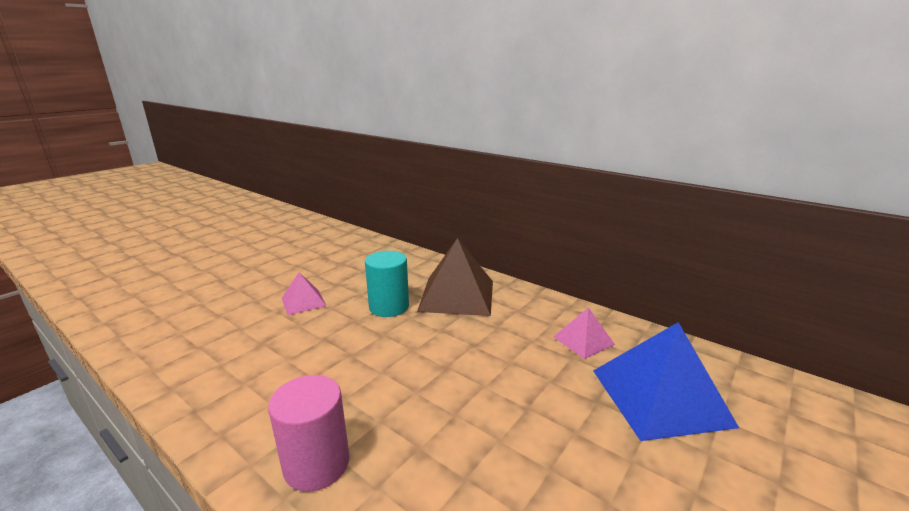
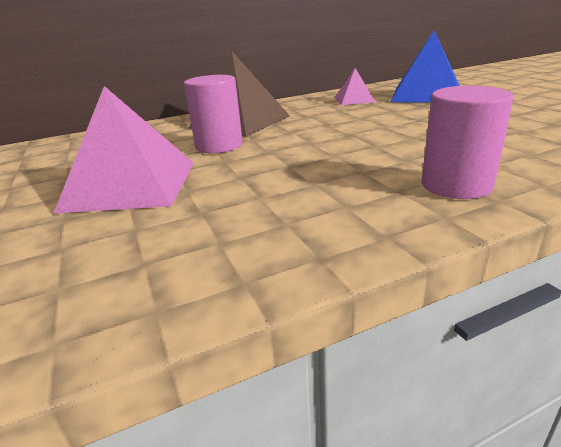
camera: 60 degrees left, 5 degrees up
(303, 302) = (131, 185): pink pyramid -> pink pyramid, size x1.91
(389, 307) = (219, 145): turquoise cylinder -> pink cylinder

